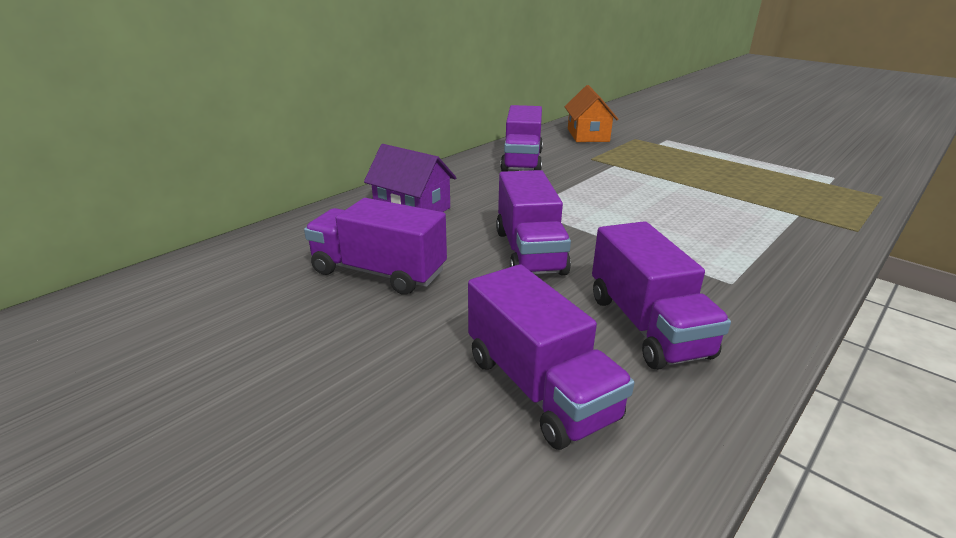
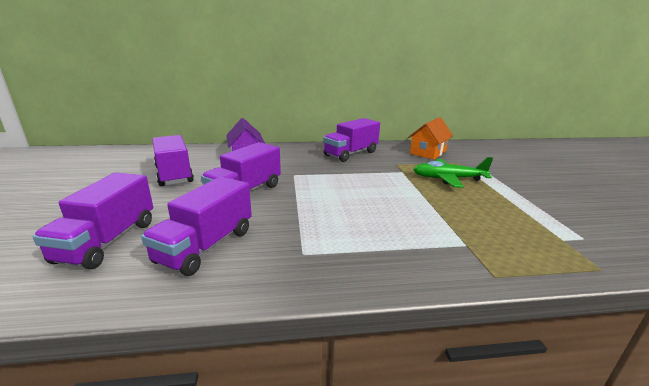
camera: 40 degrees right, 5 degrees down
(664, 159) = (448, 179): none -> green plane

